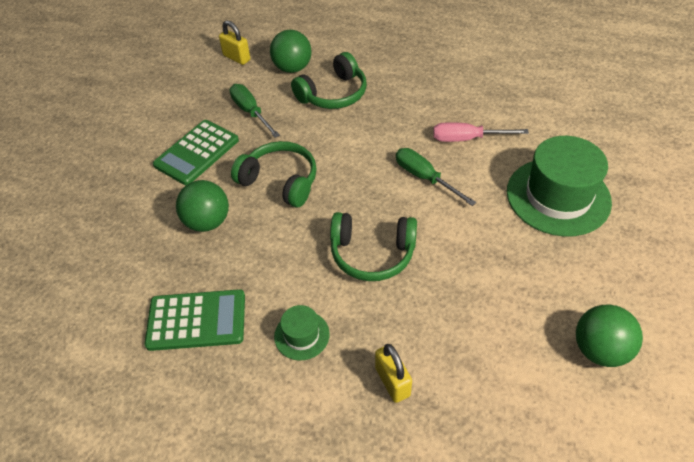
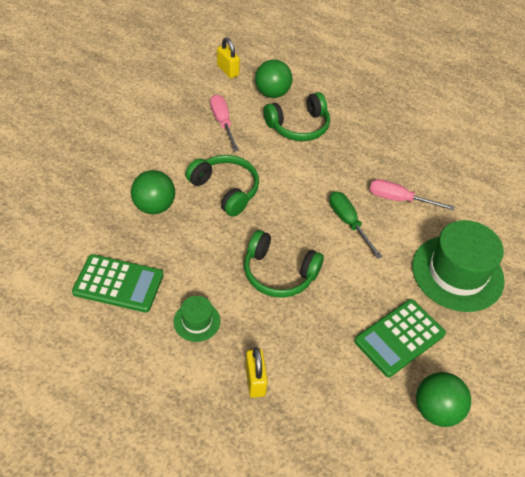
camera: 10 degrees right, 0 degrees up
(197, 153) = (165, 145): green calculator -> green calculator (399, 338)
(251, 112) = (222, 123): green screwdriver -> pink screwdriver

